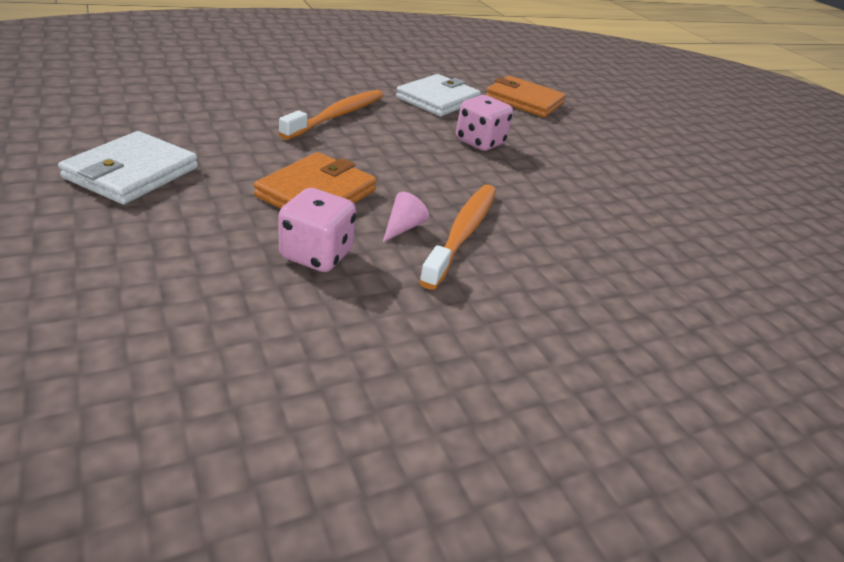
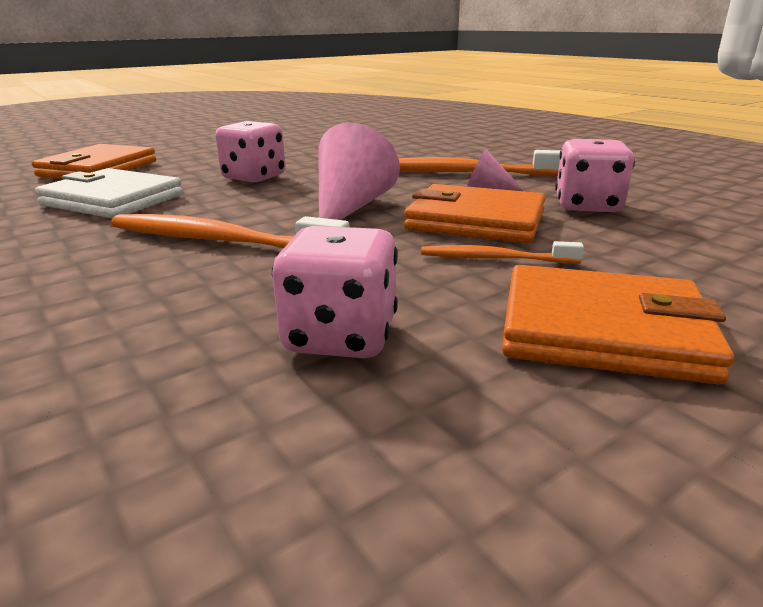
camera: 95 degrees left, 10 degrees down
(132, 173) = (602, 330): white wallet -> orange wallet
(195, 121) = (340, 337): none -> pink dice
(242, 177) = (495, 259): none -> orange toothbrush
(379, 159) = (350, 207): none -> pink cone

